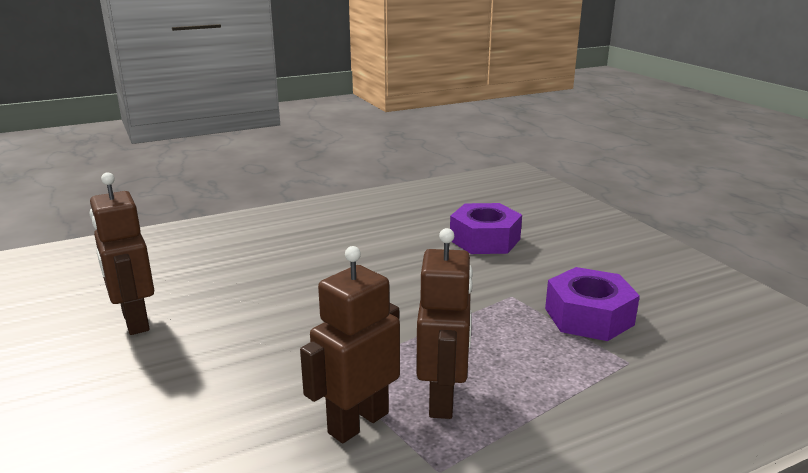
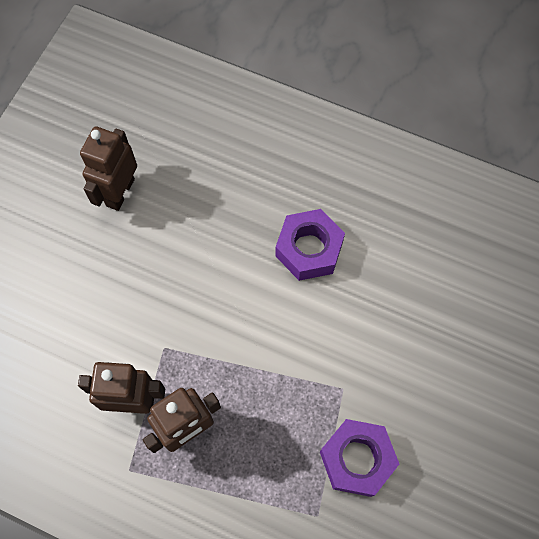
camera: 50 degrees right, 45 degrees up
(485, 240) = (417, 310): purple nut -> purple nut (309, 249)

